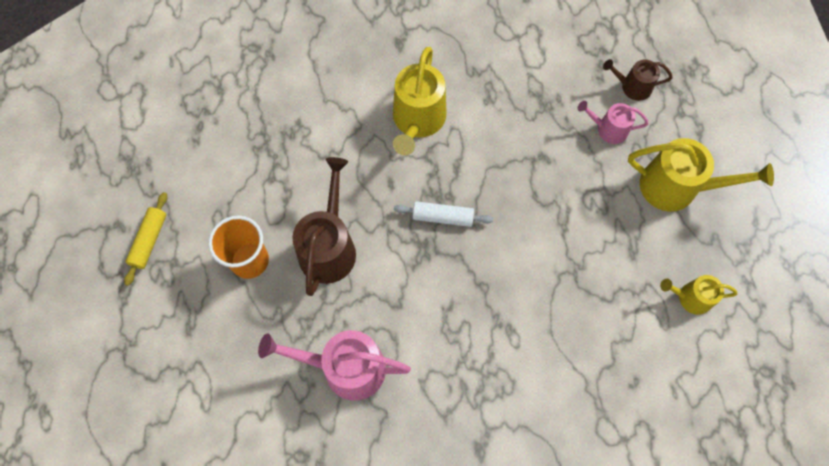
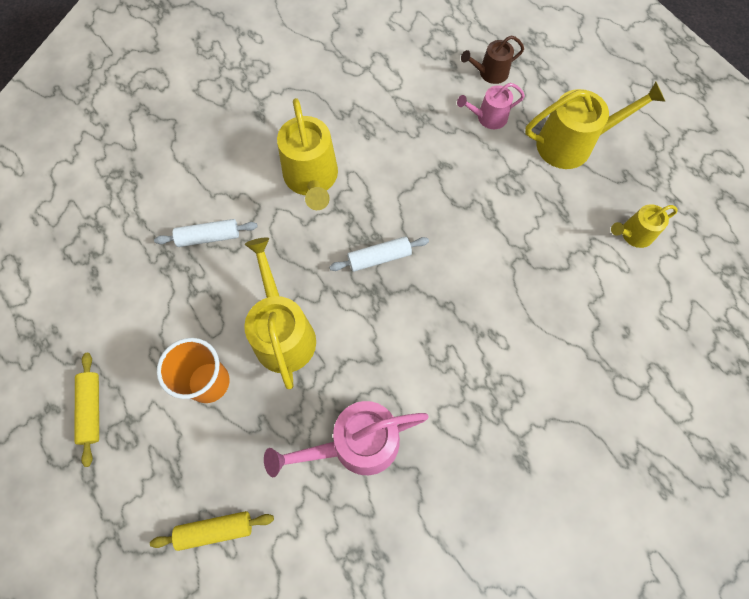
camera: 25 degrees left, 0 degrees up
(201, 382) = (215, 530): none -> yellow rolling pin
(305, 136) = (209, 237): none -> white rolling pin
(329, 247) = (283, 333): brown watering can -> yellow watering can

